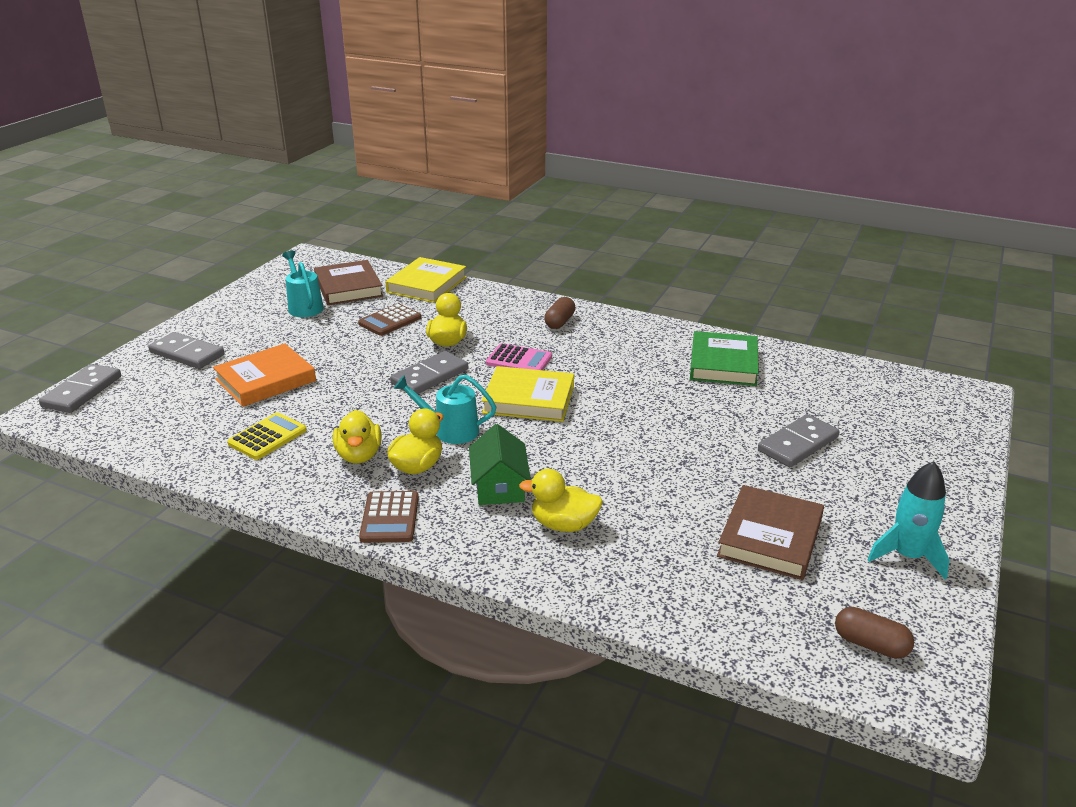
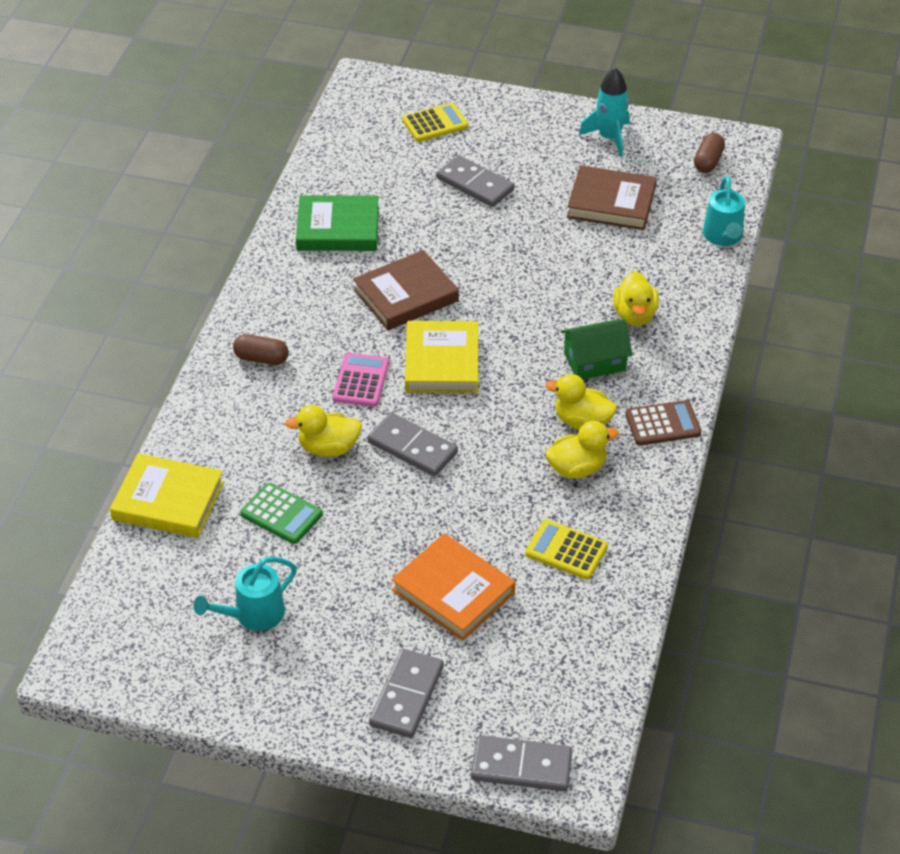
camera: 100 degrees left, 15 degrees up
(348, 287) = (186, 584): brown book -> brown book (406, 295)
(390, 321) = (281, 514): brown calculator -> green calculator
(449, 431) = (515, 411): turquoise watering can -> turquoise watering can (723, 237)
(905, 430) = (435, 123): none -> yellow calculator

